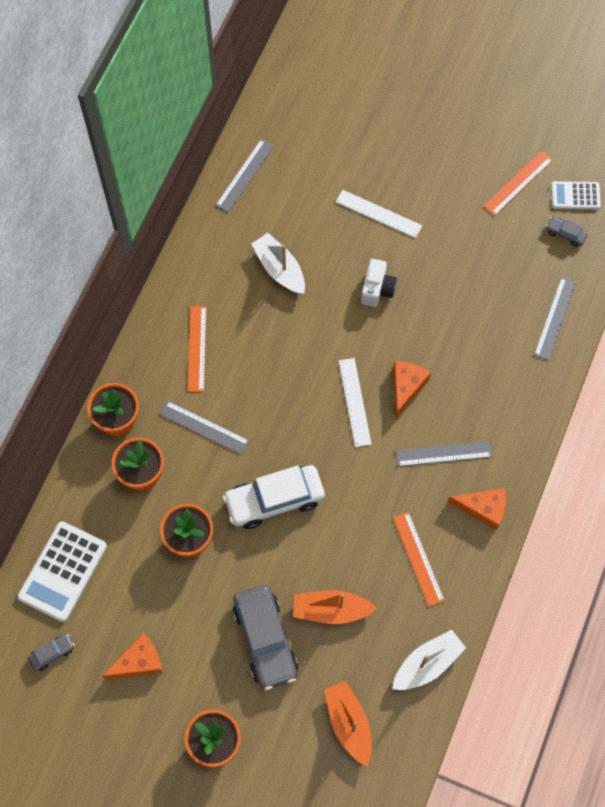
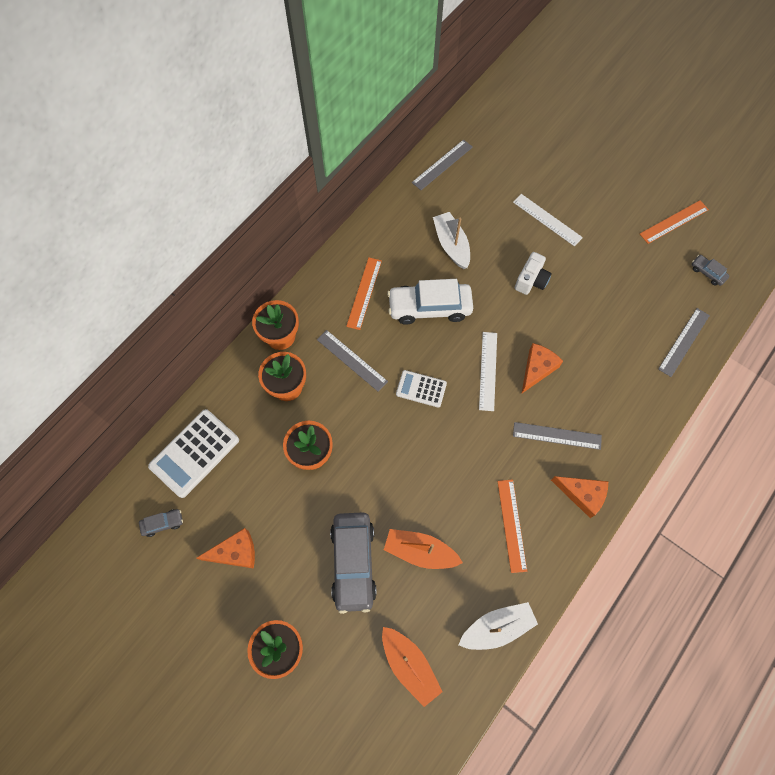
camera: 15 degrees right, 0 degrees up
(274, 500) = (395, 438): white car -> white car (429, 308)
(349, 723) = (409, 665): orange boat -> orange boat turned 150 degrees clockwise
(575, 196) = (722, 243): white calculator -> white calculator (421, 389)

